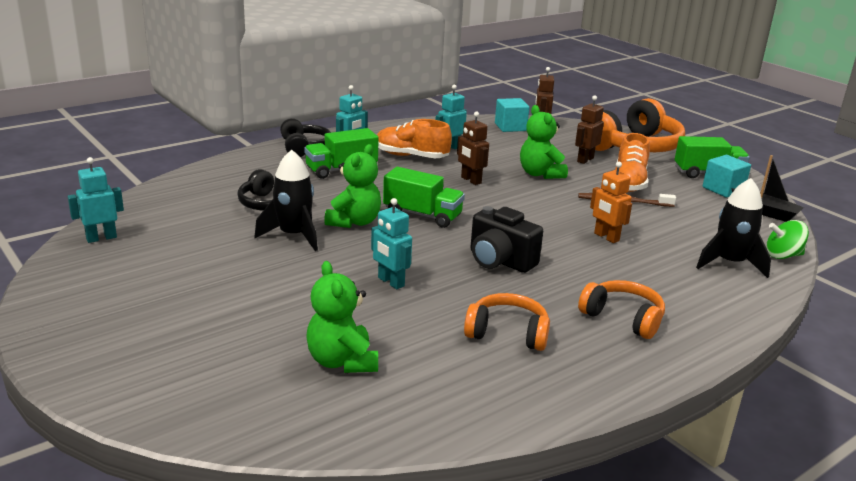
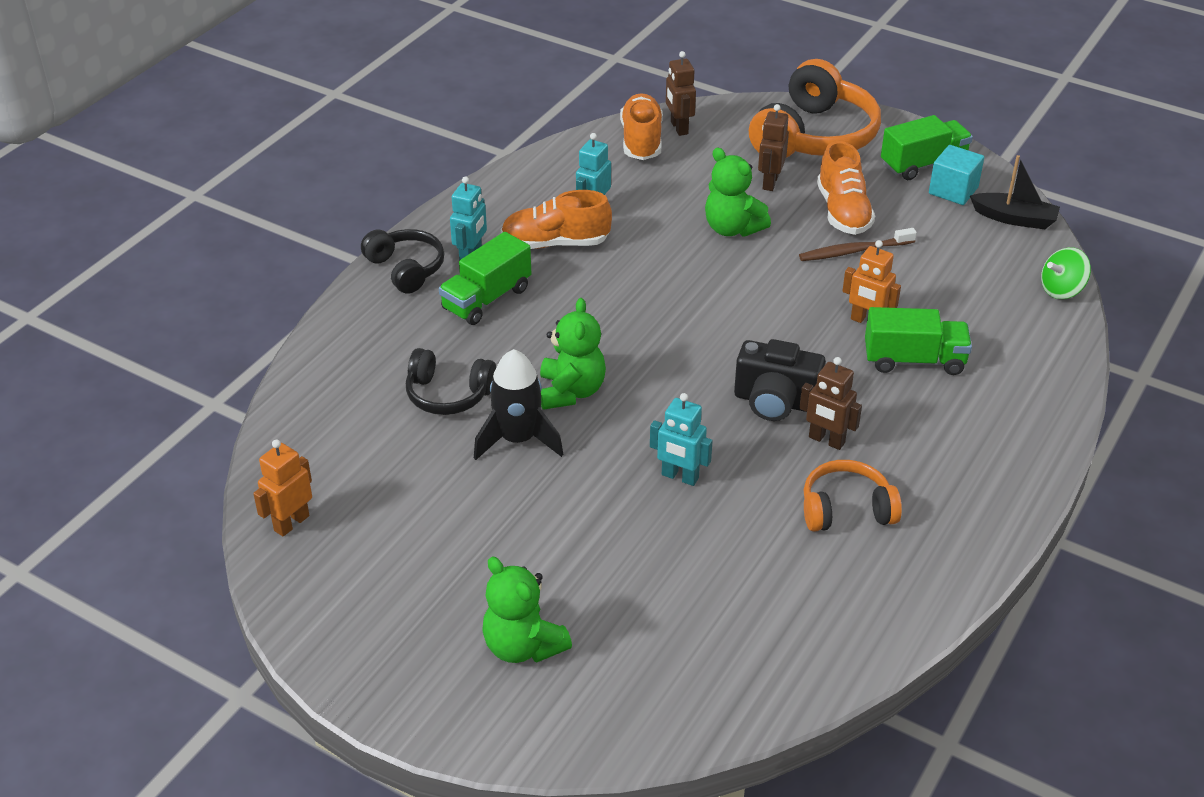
camera: 20 degrees left, 15 degrees up
(101, 238) = (291, 523): turquoise robot -> orange robot
(342, 361) = (708, 609): green teddy bear -> green teddy bear (523, 646)
(422, 215) = (641, 352): green truck -> green truck (914, 360)
(470, 180) = (658, 268): brown robot -> brown robot (826, 440)
(510, 127) = (641, 141): turquoise cube -> orange shoe
(623, 318) = (947, 446): orange headphones -> none
(729, 263) = (1014, 322): black rocket -> none

